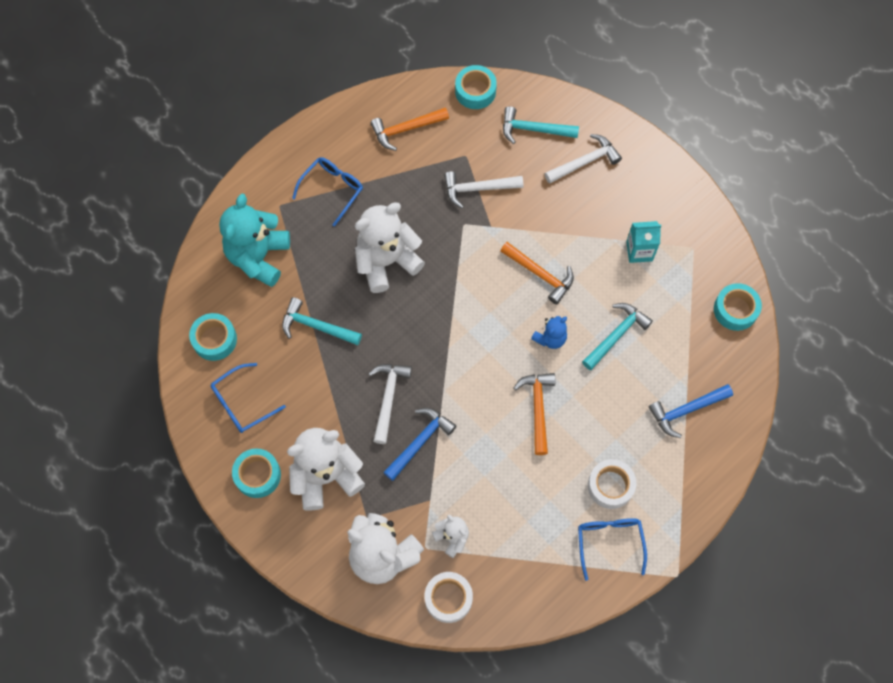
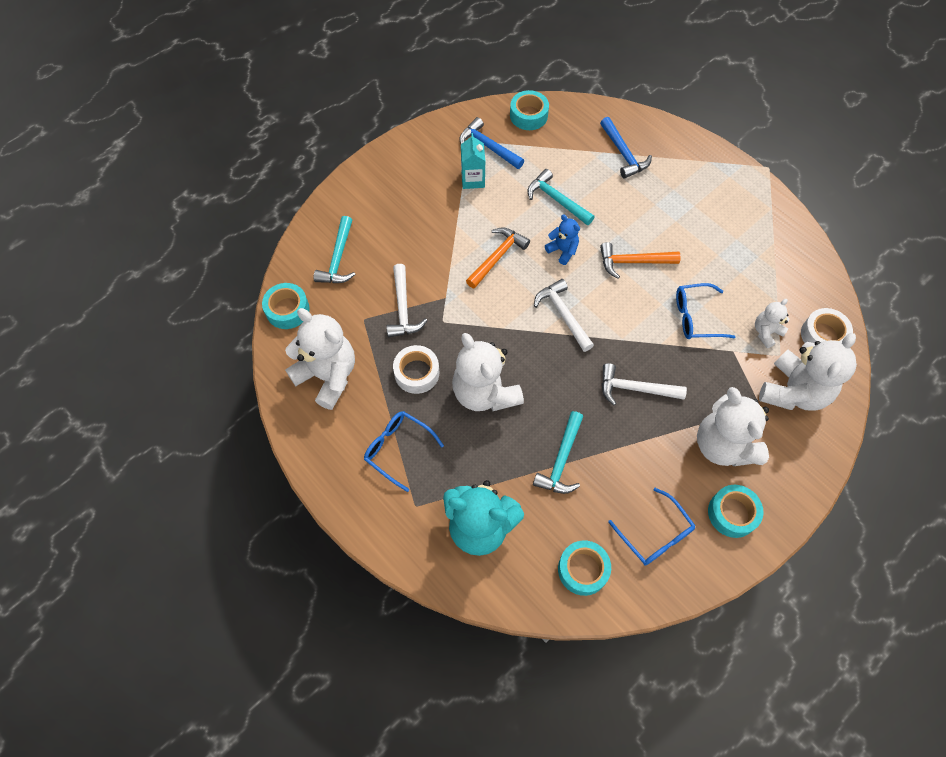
camera: 90 degrees left, 5 degrees down
(406, 129) = (328, 376): orange hammer -> white teddy bear
(420, 442) = (677, 360): blue hammer -> blue hammer (488, 147)
(585, 162) = (377, 217): white hammer -> white hammer (563, 314)
(609, 542) = (748, 212): blue glasses -> blue glasses (696, 317)
(610, 486) = (698, 210): white tape -> white tape (417, 373)

